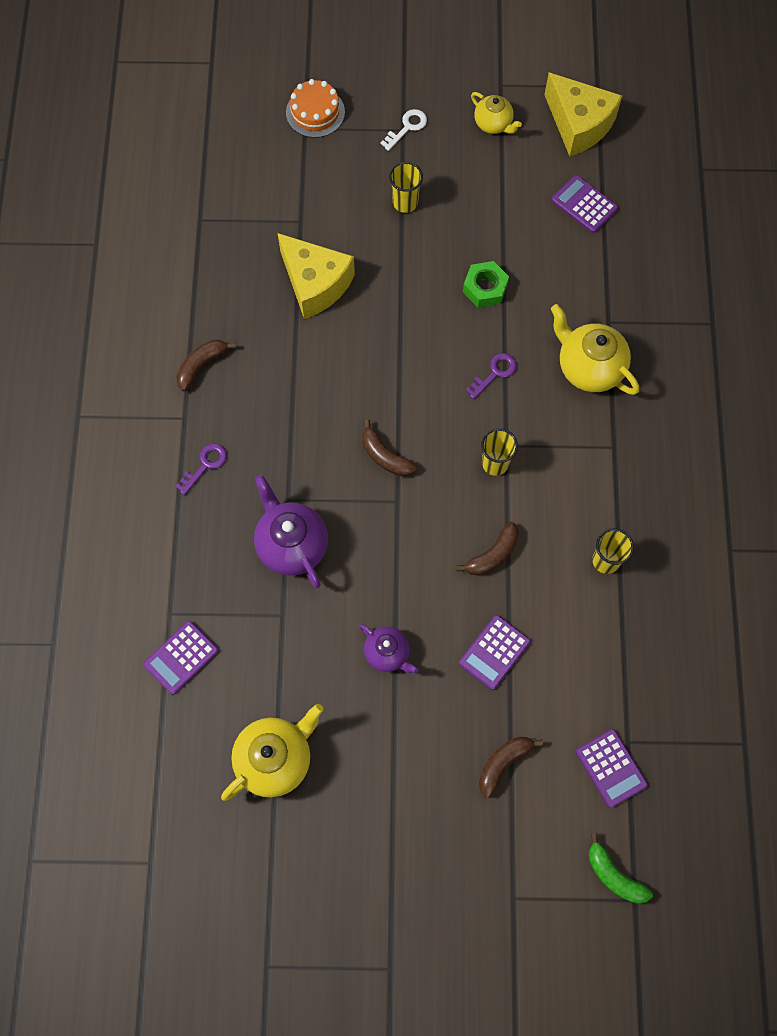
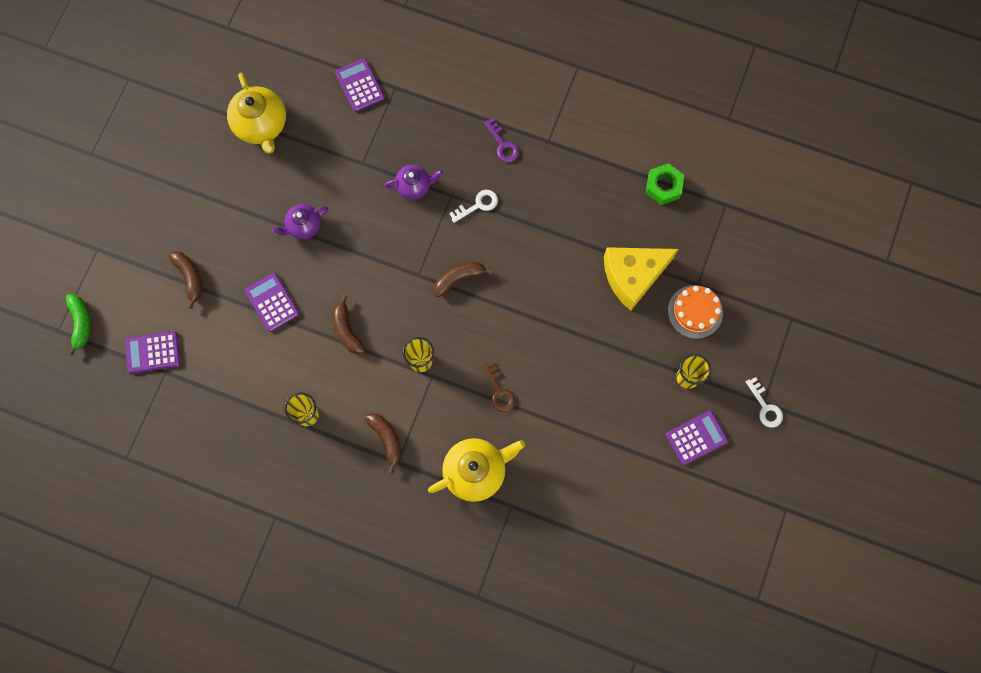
camera: 110 degrees right, 5 degrees up
(201, 365) = (589, 167): brown banana -> brown banana (387, 439)
(290, 467) = (478, 205): none -> white key
(291, 544) = (414, 186): purple teapot -> purple teapot, size x0.60
(315, 112) = (806, 333): orange cake -> orange cake (695, 312)
(485, 288) = (580, 413): green nut -> green nut (663, 186)
(493, 124) = (745, 486): yellow teapot -> none
(494, 373) = (499, 391): purple key -> brown key
(579, 125) = (720, 564): yellow cheese -> none
(584, 204) = (634, 534): purple calculator -> purple calculator (696, 438)
(613, 875) = (81, 323): green banana -> green banana turned 105 degrees clockwise

